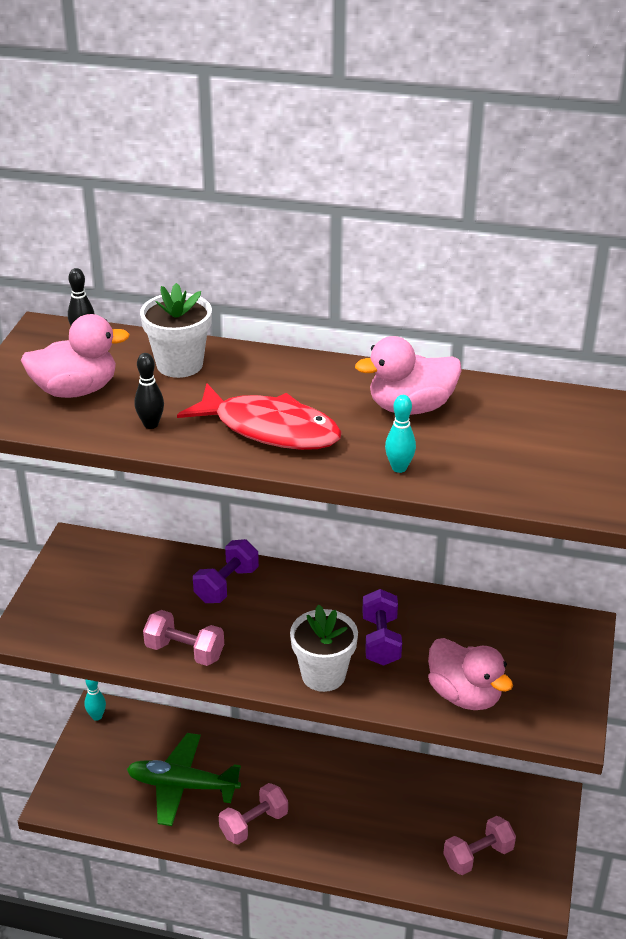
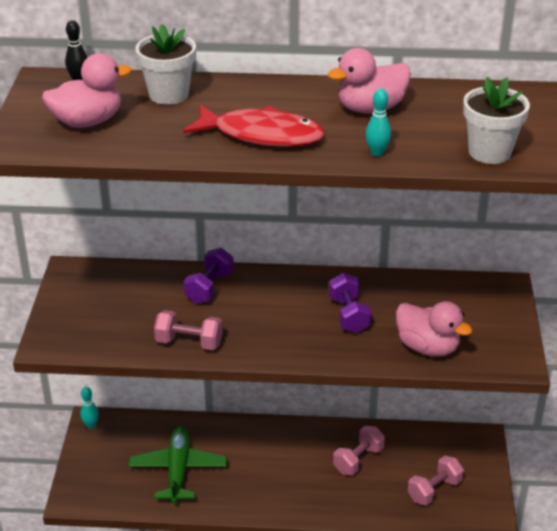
camera: 10 degrees left, 0 degrees up
(151, 424) = (161, 141): black bowling pin -> none
(182, 786) = (178, 470): green plane -> green plane turned 90 degrees clockwise
(254, 824) = (246, 491): pink dumbbell -> pink dumbbell (358, 460)
(323, 675) = (309, 346): white flower pot -> white flower pot (489, 152)

